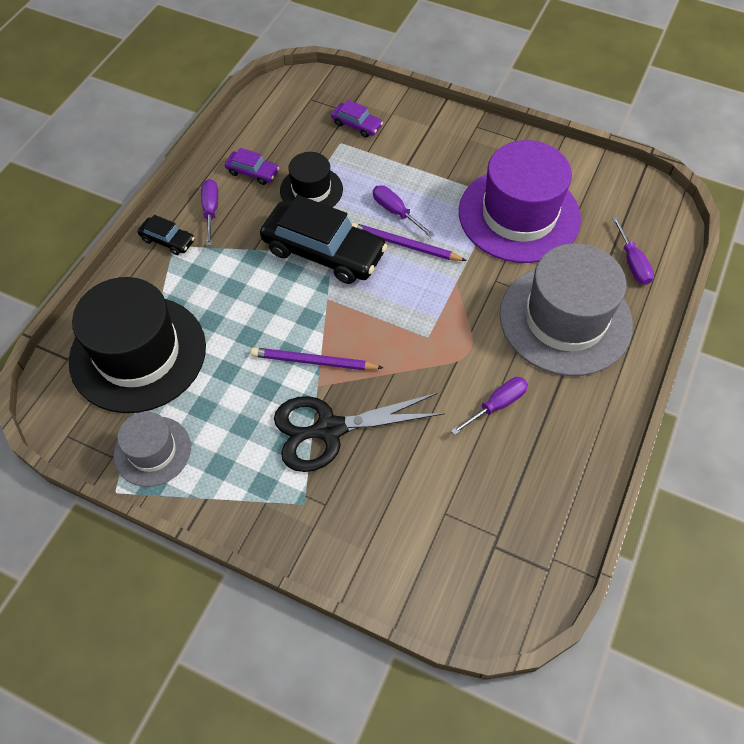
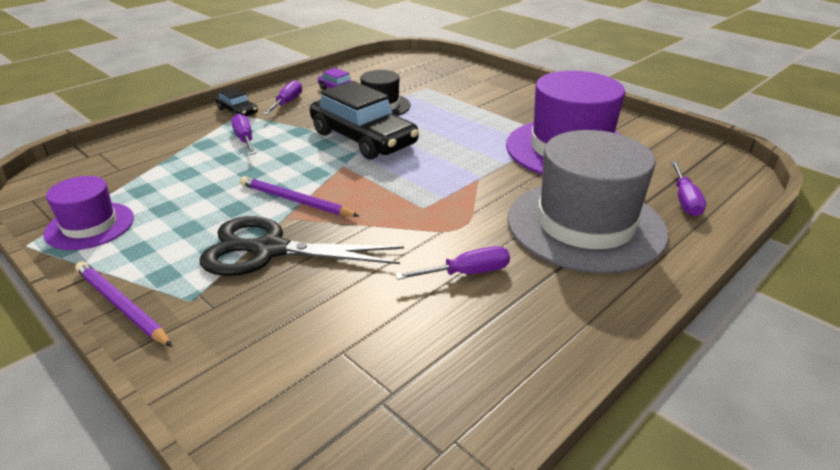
camera: 20 degrees right, 25 degrees down
(138, 353) = (146, 164): black hat -> none
(152, 451) = (90, 226): grey hat -> purple hat
(357, 125) = (447, 81): purple car -> none
(396, 212) = (448, 129): purple screwdriver -> purple screwdriver (245, 139)
(405, 245) = (442, 148): purple pencil -> purple pencil (121, 306)

